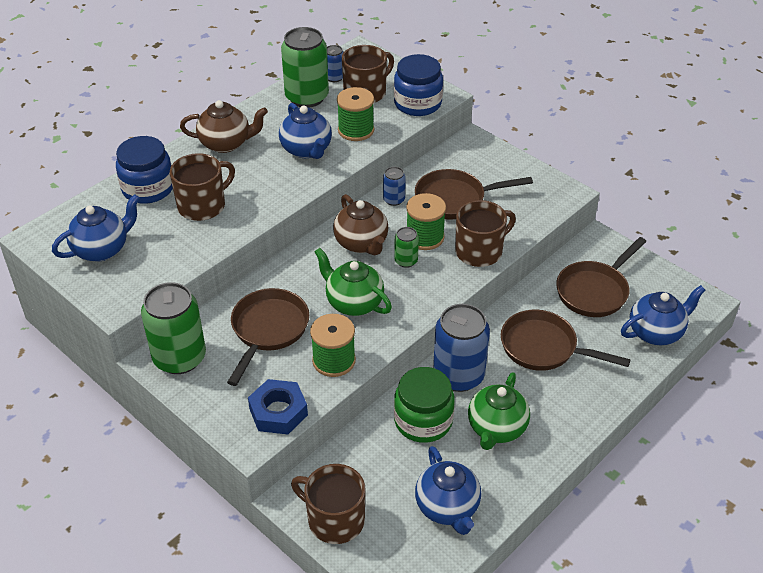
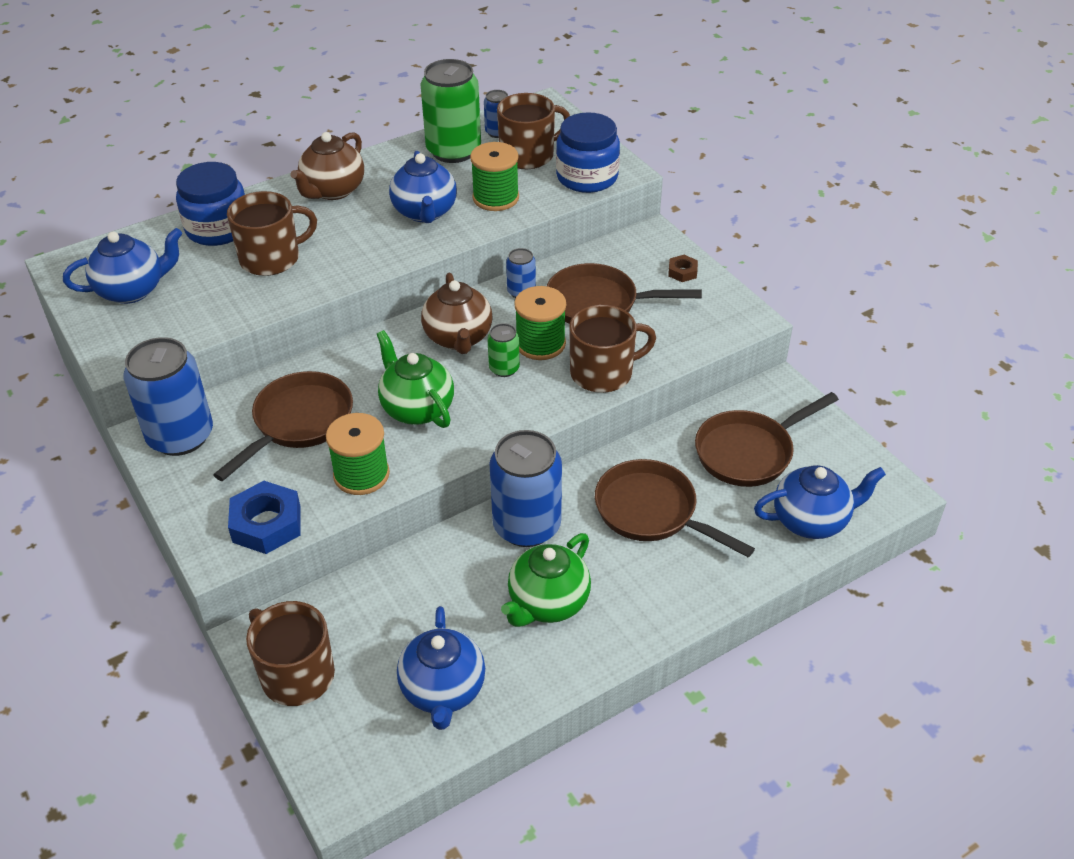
camera: 15 degrees right, 0 degrees up
(179, 358) = (180, 436): green can -> blue can
(226, 143) = (333, 191): brown teapot -> brown teapot turned 105 degrees clockwise
(423, 421) = (458, 574): green jar -> none
(506, 165) = (682, 272): none -> brown nut

